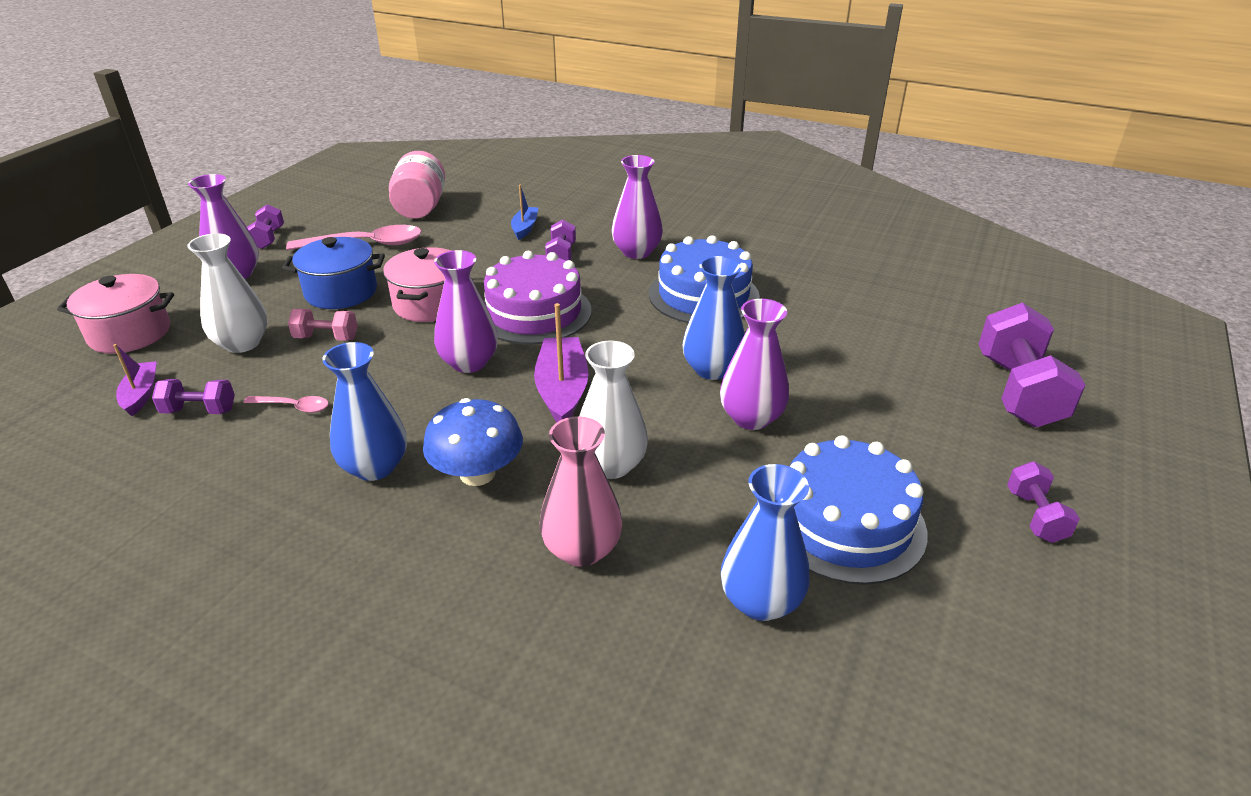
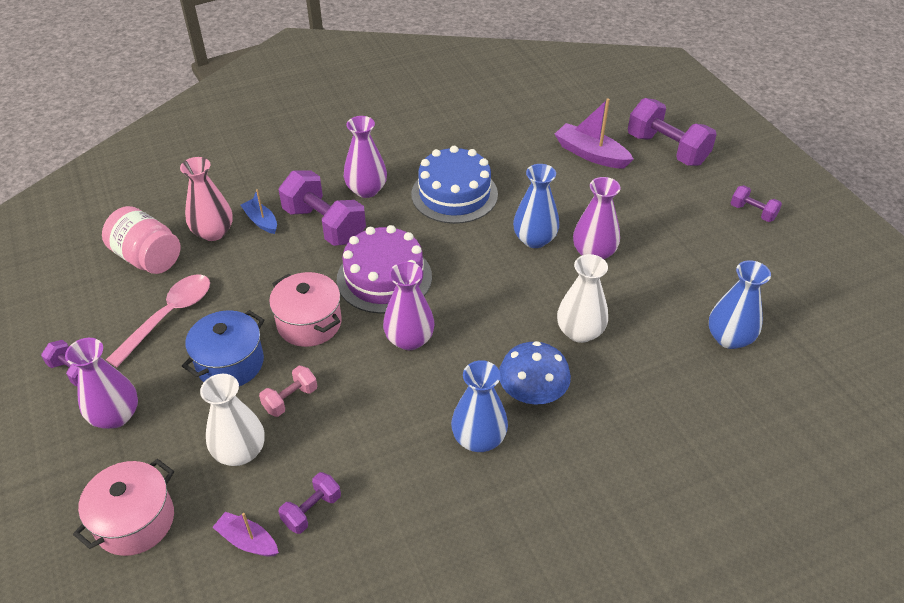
camera: 50 degrees left, 10 degrees up
(293, 407) = (365, 453): pink spoon -> none
(561, 255) = (324, 225): purple dumbbell -> purple dumbbell, size x1.95
(562, 390) = (487, 313): purple boat -> purple boat (590, 154)
(582, 549) = (638, 382): pink vase -> pink vase (213, 232)
(845, 523) = (703, 274): blue cake -> none

